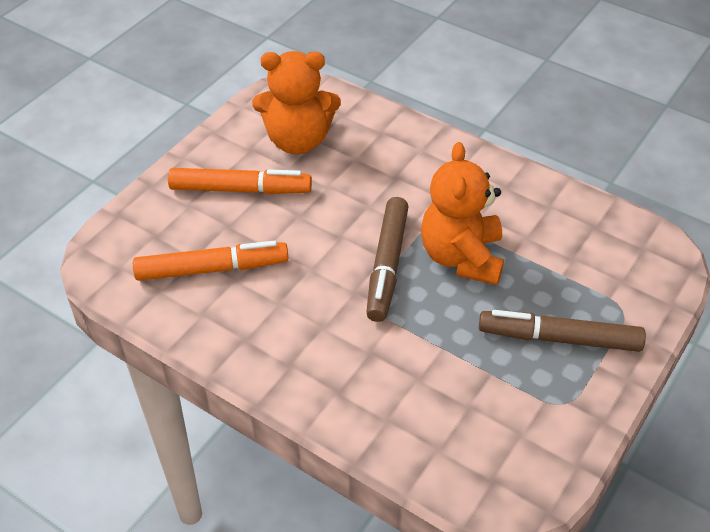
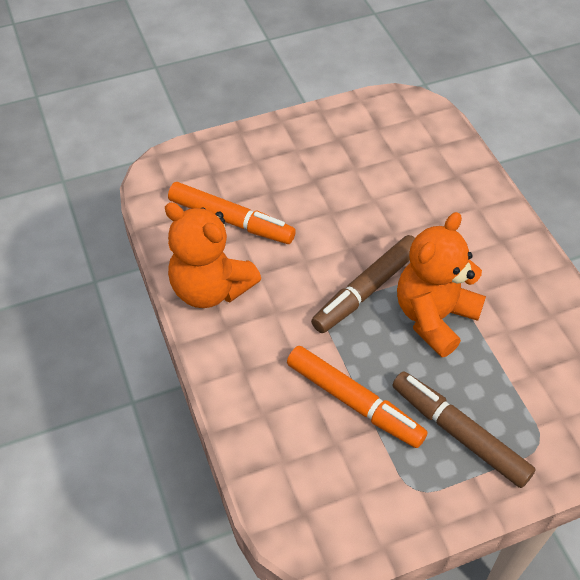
camera: 35 degrees right, 5 degrees up
(240, 189) = (302, 167): orange marker -> orange marker (354, 401)
(298, 140) = (380, 149): orange teddy bear -> orange teddy bear (210, 288)

